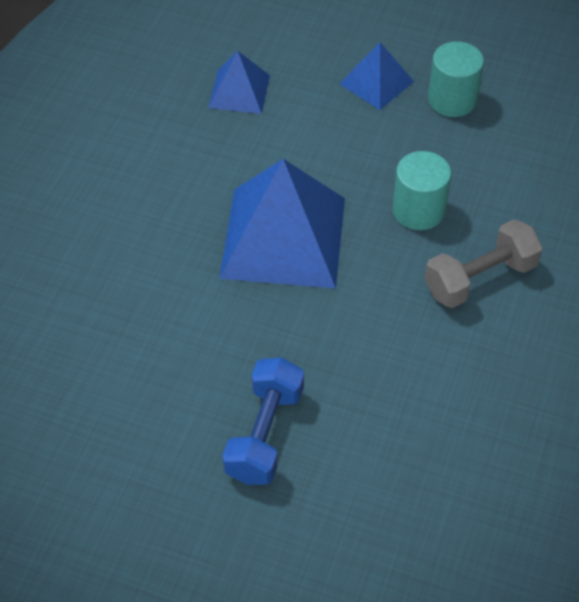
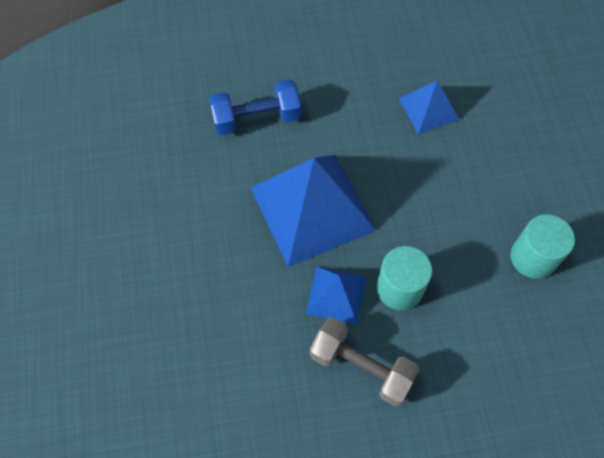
camera: 60 degrees right, 10 degrees up
(264, 434) = (135, 285): blue dumbbell -> blue dumbbell (256, 119)
(376, 82) = (508, 194): blue pyramid -> blue pyramid (336, 295)

